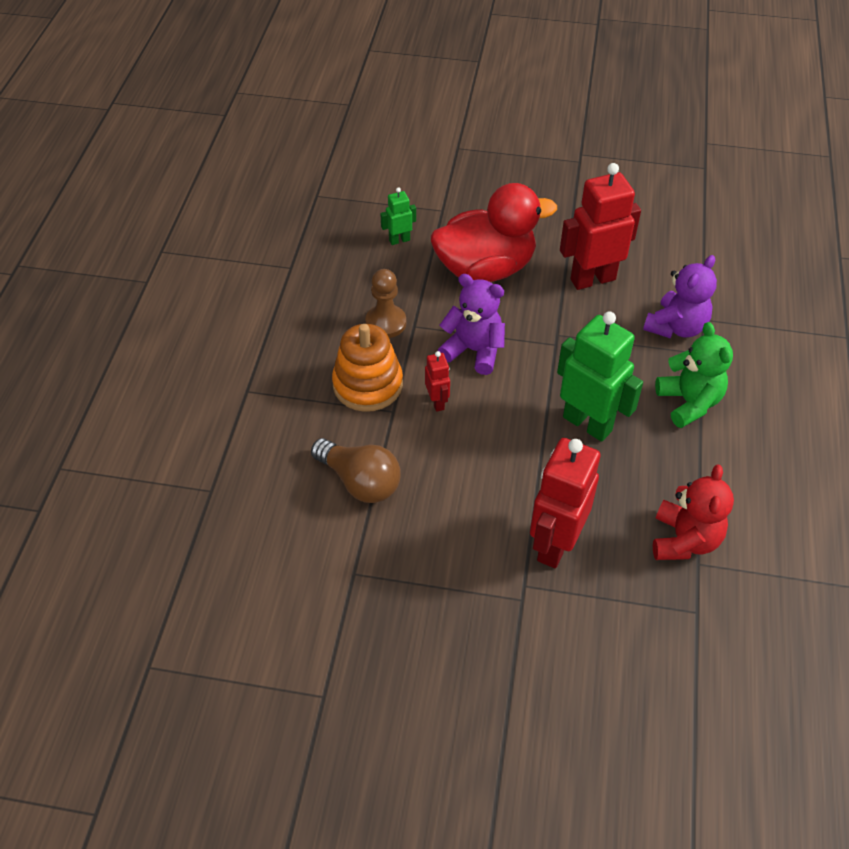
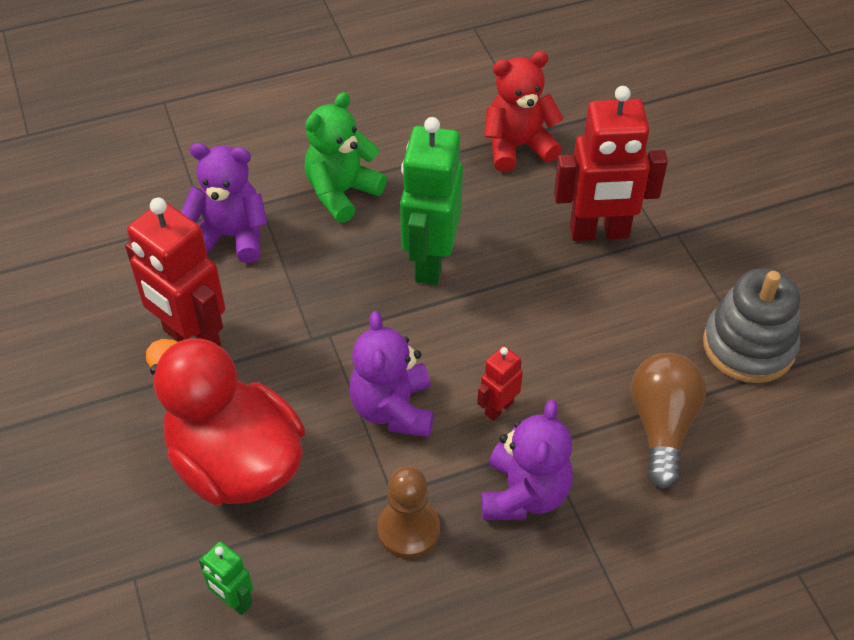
camera: 120 degrees left, 0 degrees up
(367, 384) = (524, 494): orange stacking toy -> purple teddy bear
(385, 577) = (748, 346): none -> grey stacking toy

